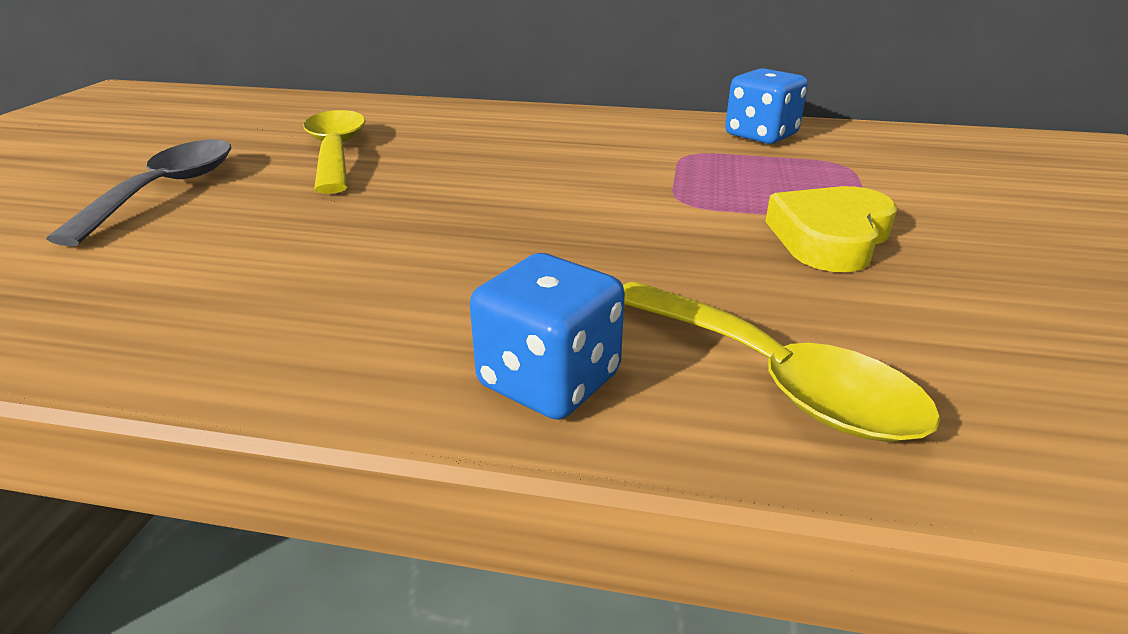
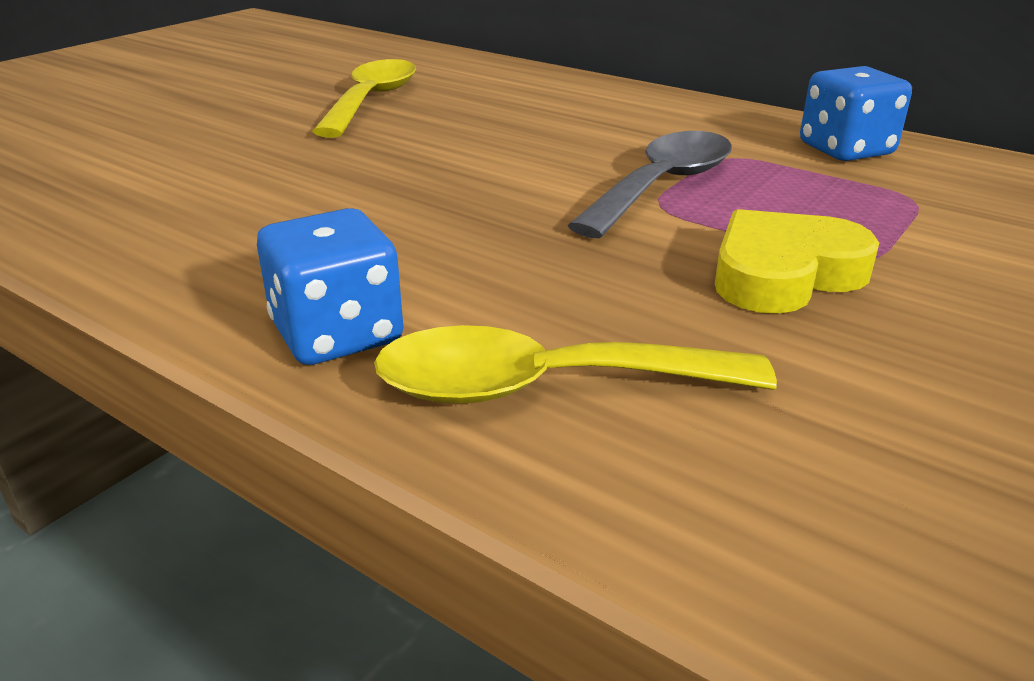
camera: 25 degrees right, 0 degrees up
(166, 190) = (204, 113): grey spoon -> grey spoon (662, 186)
(773, 378) = (543, 387): yellow spoon -> yellow spoon turned 105 degrees clockwise

